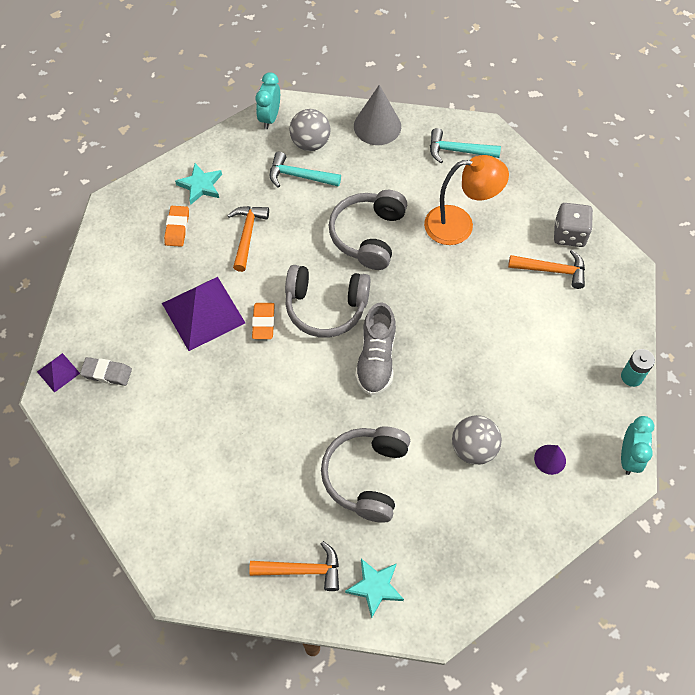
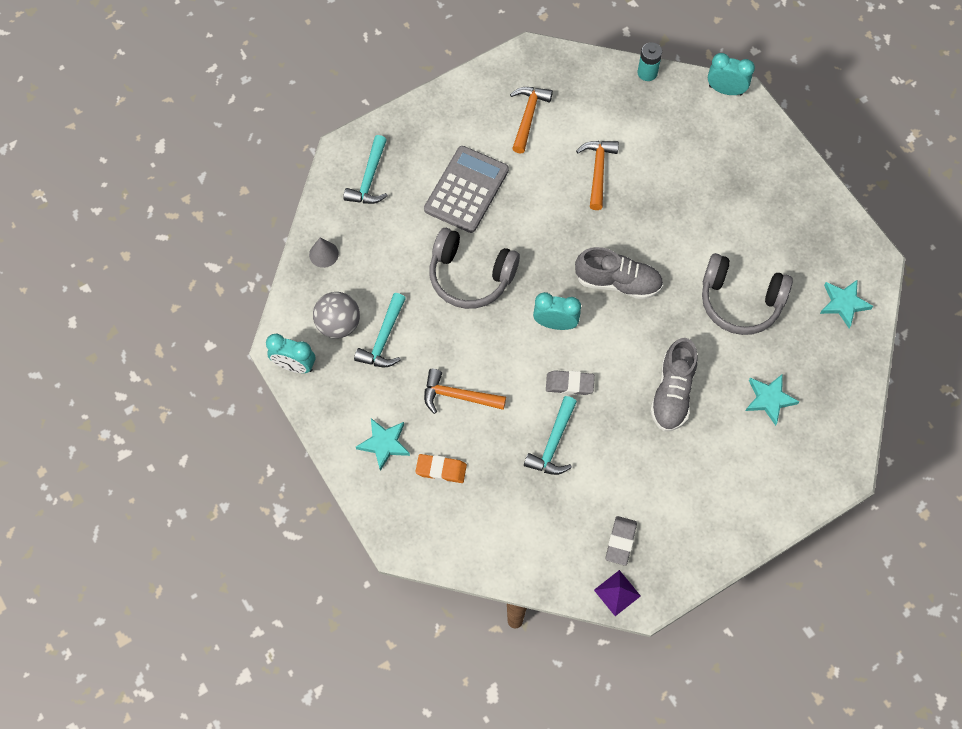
camera: 85 degrees left, 5 degrees up
(203, 313) = (553, 443): purple pyramid -> turquoise hammer
(256, 507) = (769, 399): none -> turquoise star
(258, 413) = (672, 393): none -> grey shoe
(263, 323) = (569, 384): orange eraser -> grey eraser
(302, 570) = (829, 362): orange hammer -> orange hammer (598, 171)
(326, 307) = (555, 323): grey headphones -> turquoise clock
(377, 126) = (323, 254): grey cone -> grey cone, size x0.55
(459, 225) = (466, 190): orange lamp -> grey calculator
(473, 448) = (714, 210): grey ball -> none
(550, 459) = (726, 150): purple cone -> none
(569, 234) = (487, 95): grey dice -> none

